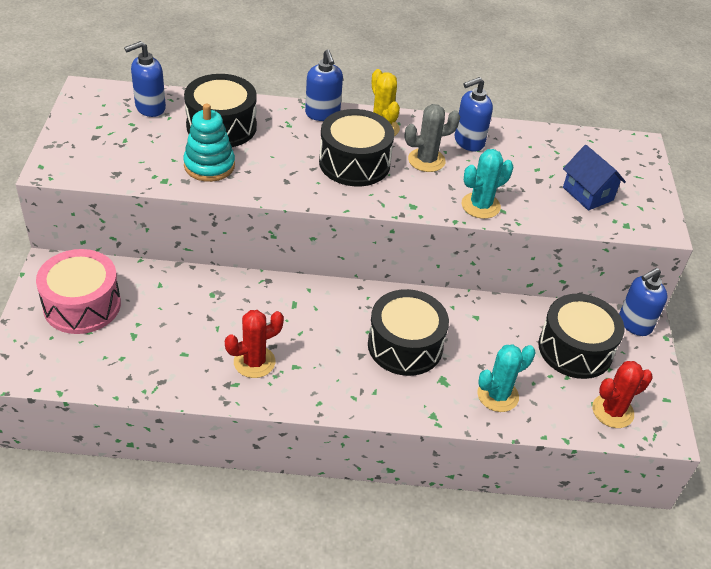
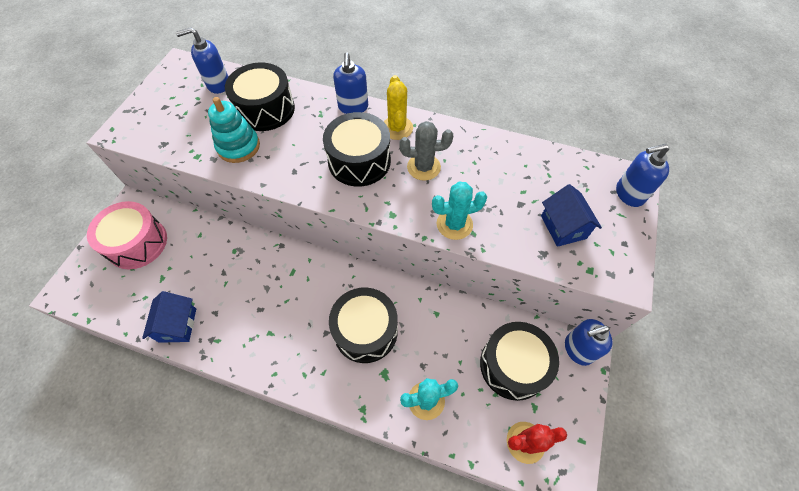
camera: 20 degrees right, 15 degrees up
(179, 377) = (178, 325): none -> blue house
(254, 362) = (240, 322): red cactus -> none
(468, 142) = (469, 153): blue soap dispenser -> blue soap dispenser (629, 194)

